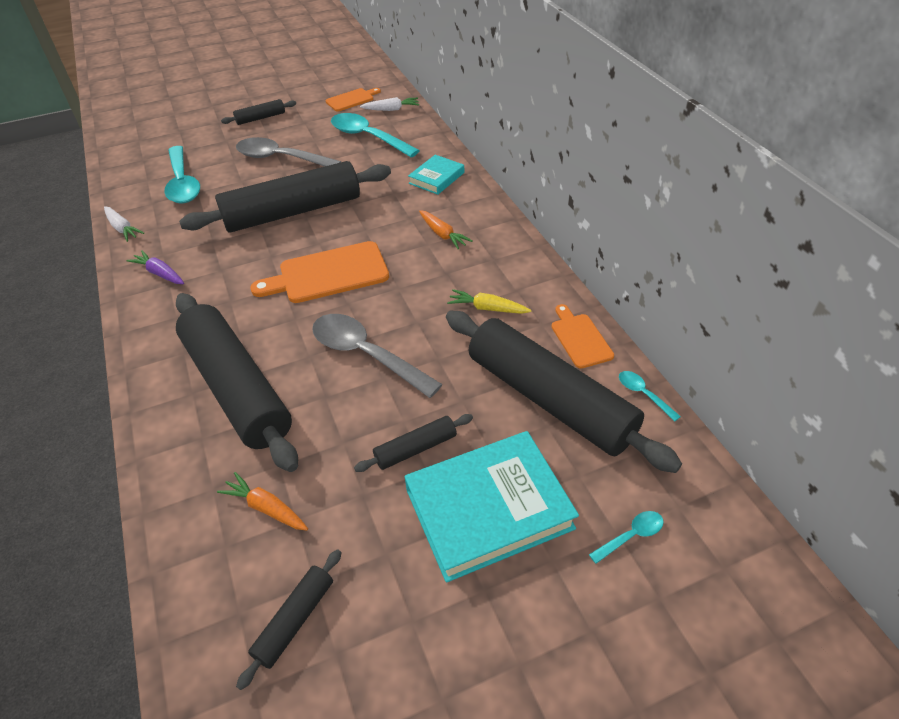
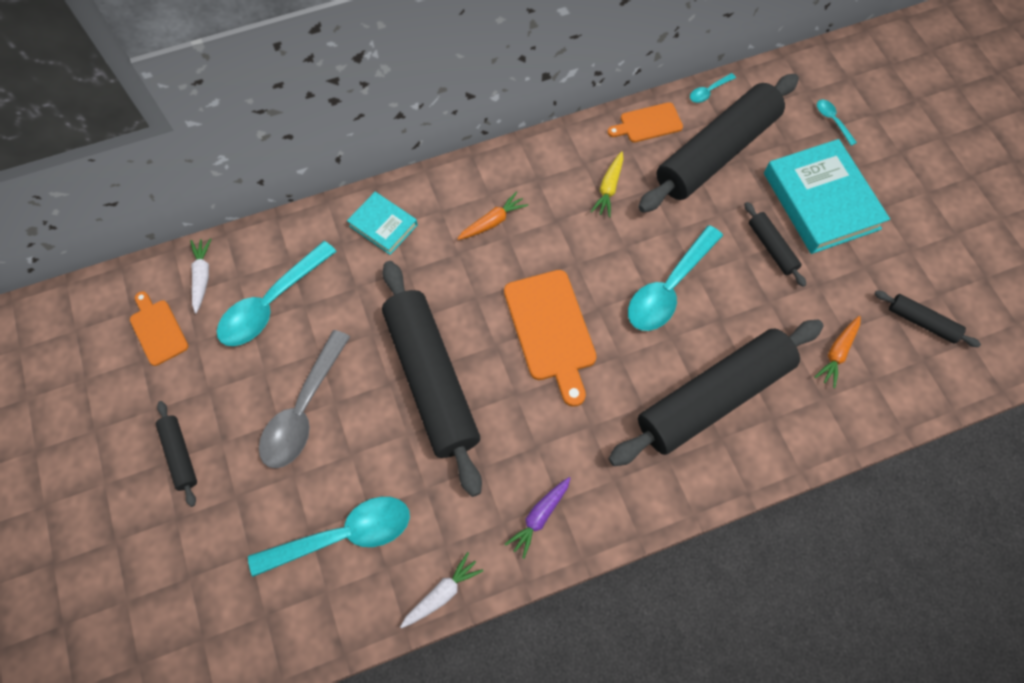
camera: 90 degrees left, 20 degrees up
(366, 354) = (668, 288): grey spoon -> turquoise spoon

